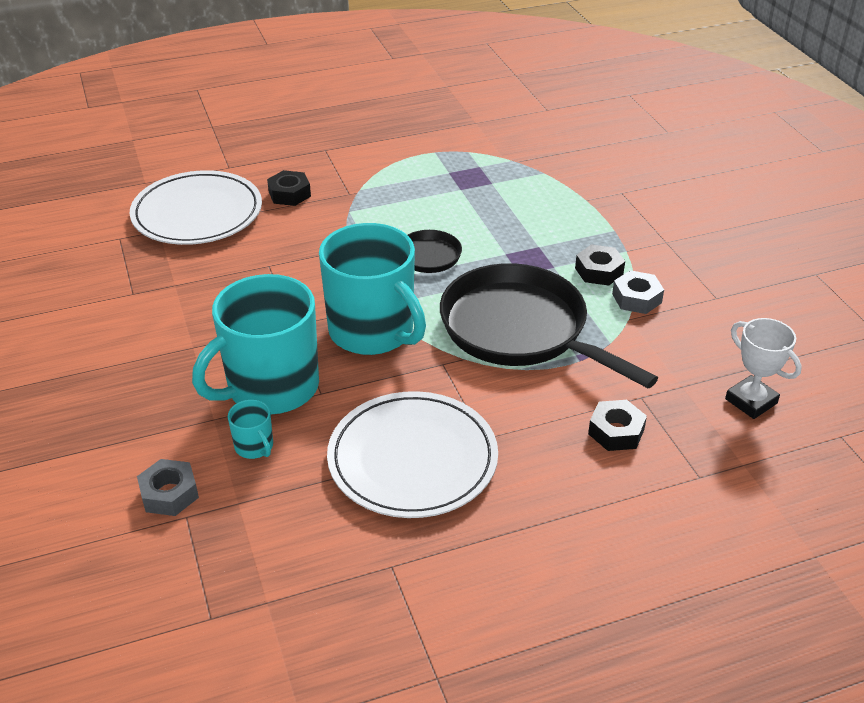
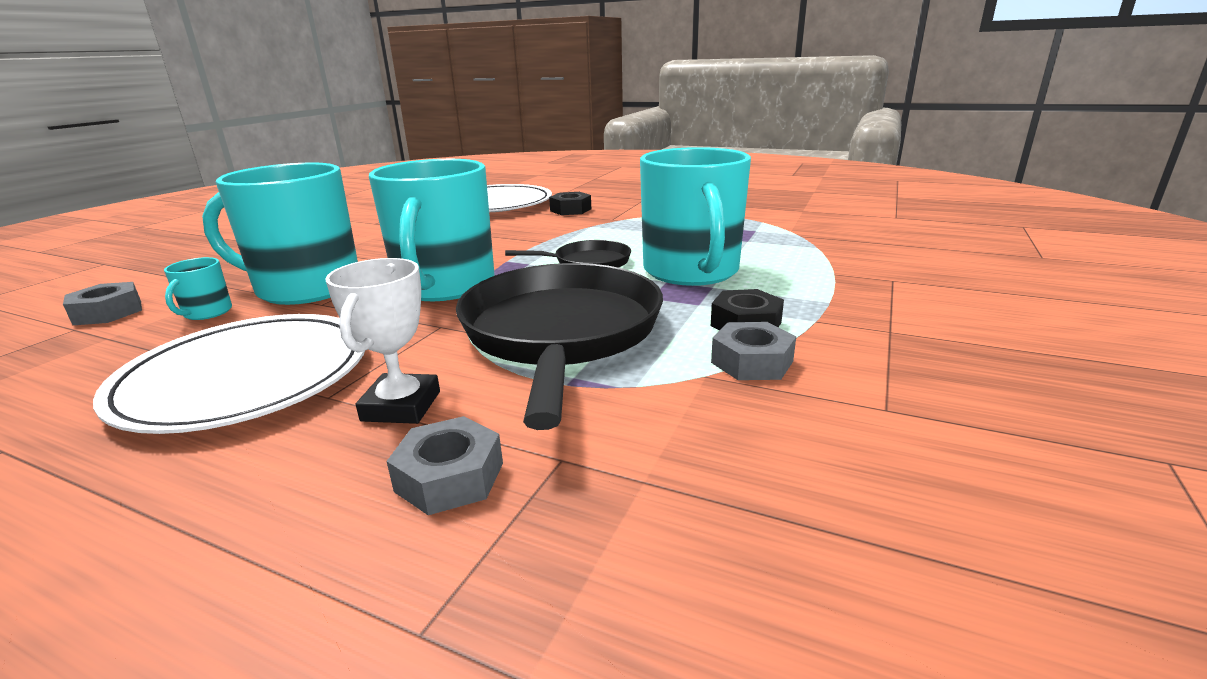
camera: 45 degrees right, 15 degrees down
(506, 236) = (691, 271): none -> turquoise mug
(616, 431) = (449, 477): black nut -> grey nut
(751, 401) = (728, 576): white trophy -> white trophy (401, 406)

